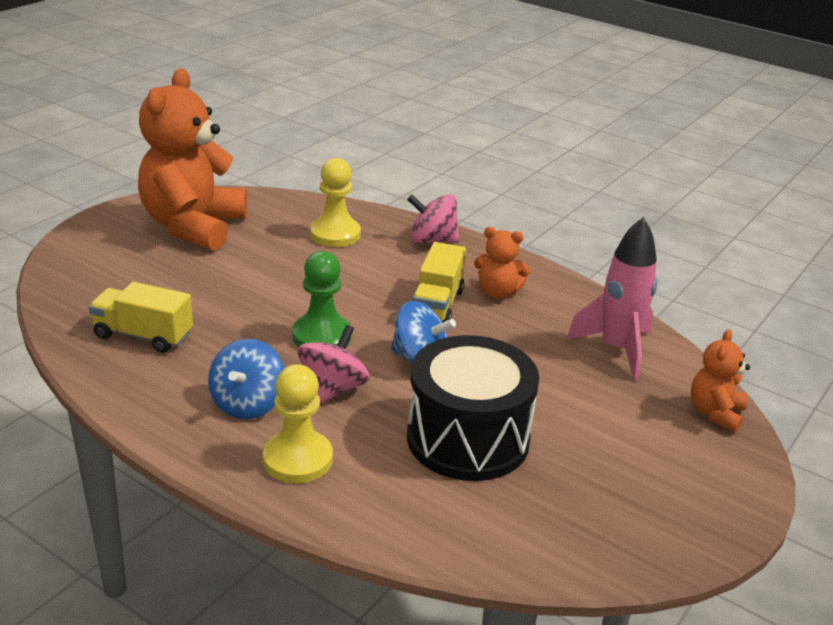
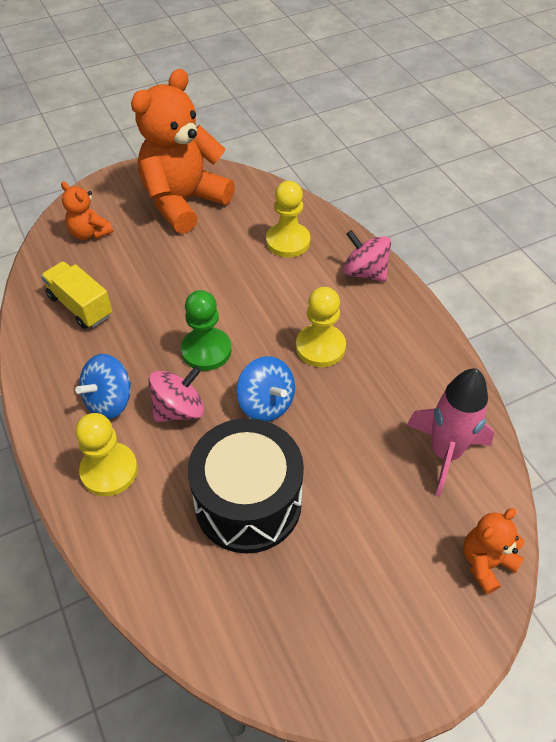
camera: 30 degrees right, 20 degrees up
(437, 304) = (320, 347): yellow truck -> yellow pawn
(498, 292) = (382, 350): orange teddy bear -> orange teddy bear (89, 233)

